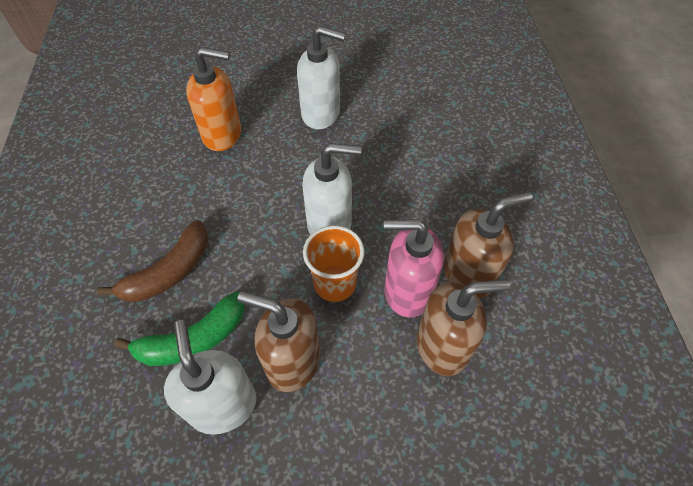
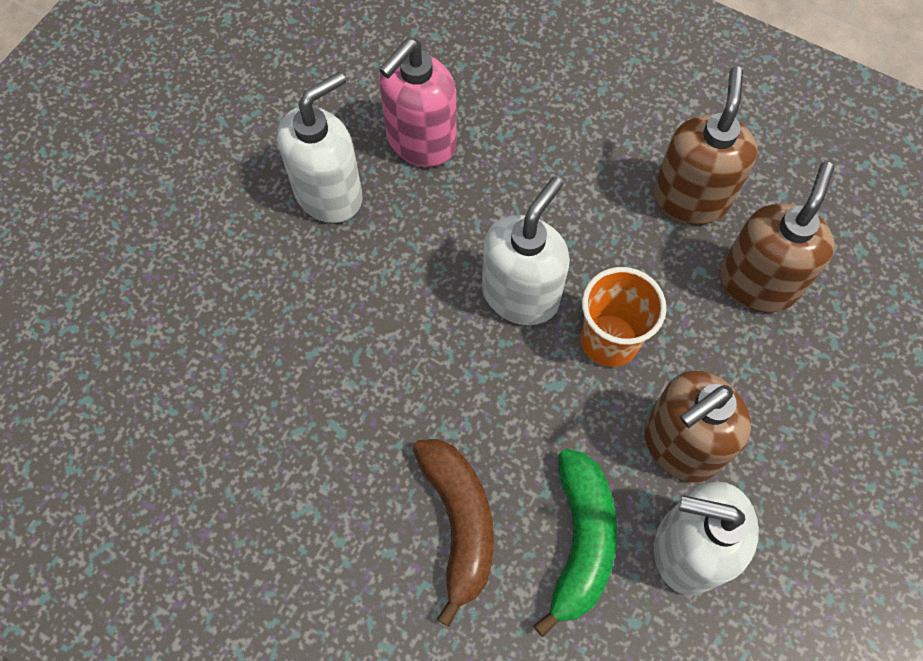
camera: 55 degrees left, 10 degrees up
(223, 135) = (265, 336): orange soap dispenser -> none
(407, 291) = (670, 272): pink soap dispenser -> pink soap dispenser (420, 142)

